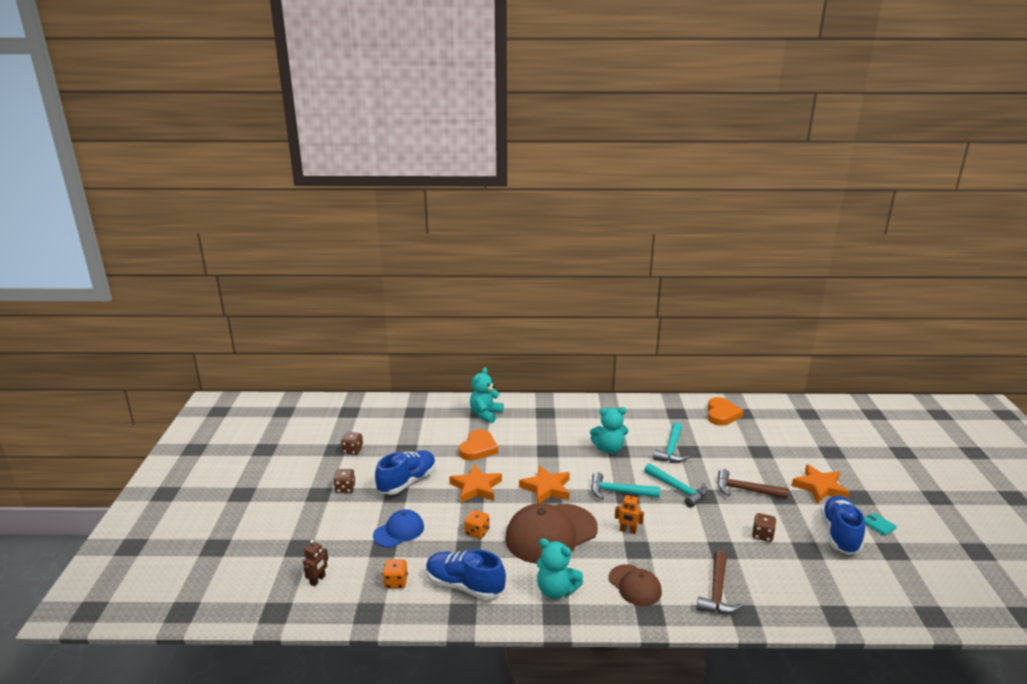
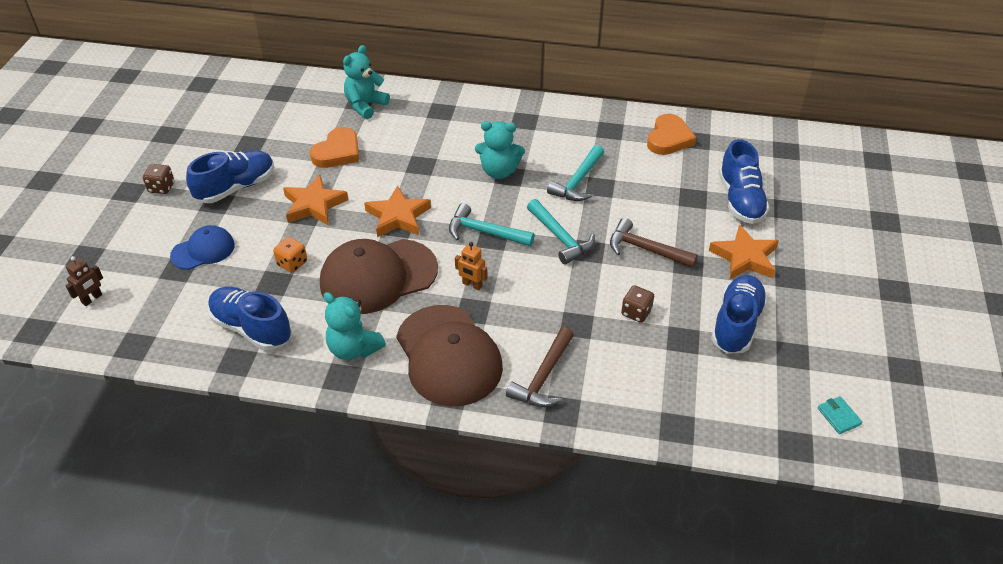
camera: 10 degrees right, 20 degrees up
(353, 450) = (187, 138): brown dice -> none
(396, 582) = (176, 313): orange dice -> none
(635, 585) = (448, 355): brown cap -> brown cap, size x1.84
(795, 449) = (740, 200): none -> blue shoe
(878, 525) = (793, 319): turquoise wallet -> turquoise wallet (838, 416)

